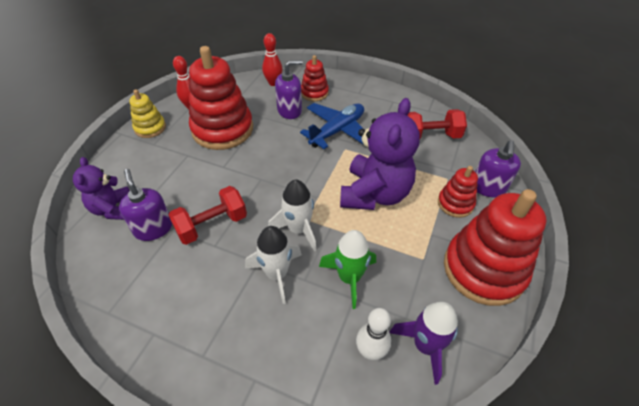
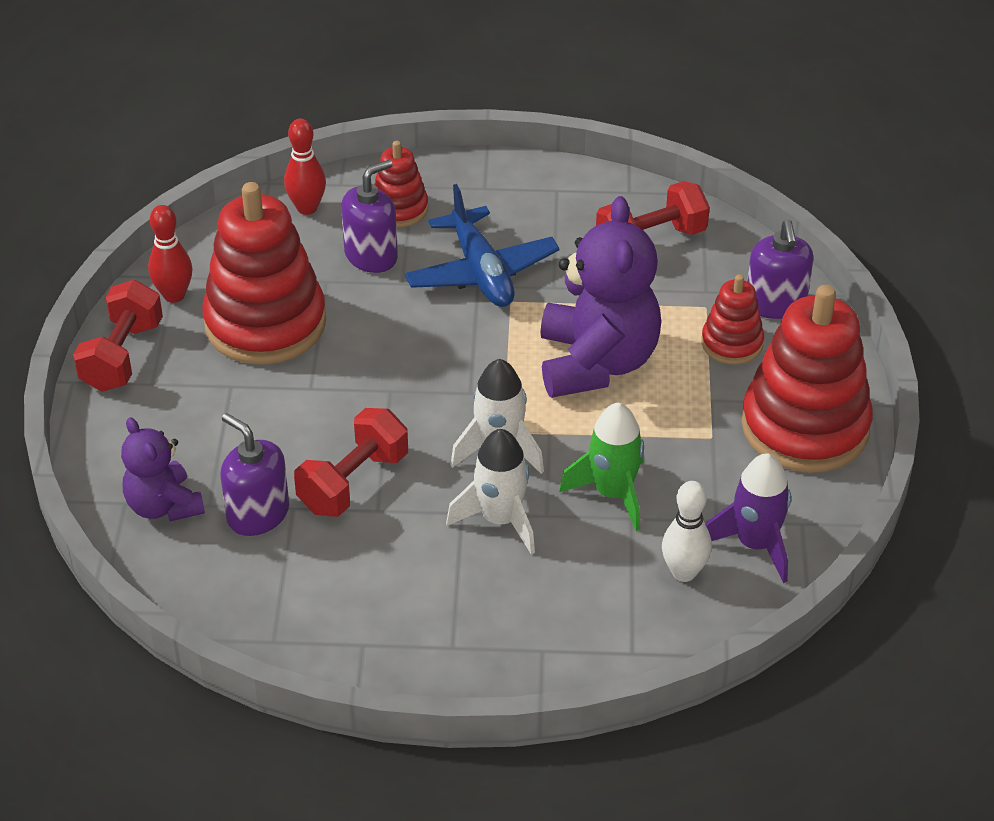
camera: 20 degrees left, 5 degrees down
(150, 128) = (122, 356): yellow stacking toy -> red dumbbell
(337, 131) = (481, 272): blue plane -> blue plane turned 135 degrees clockwise

